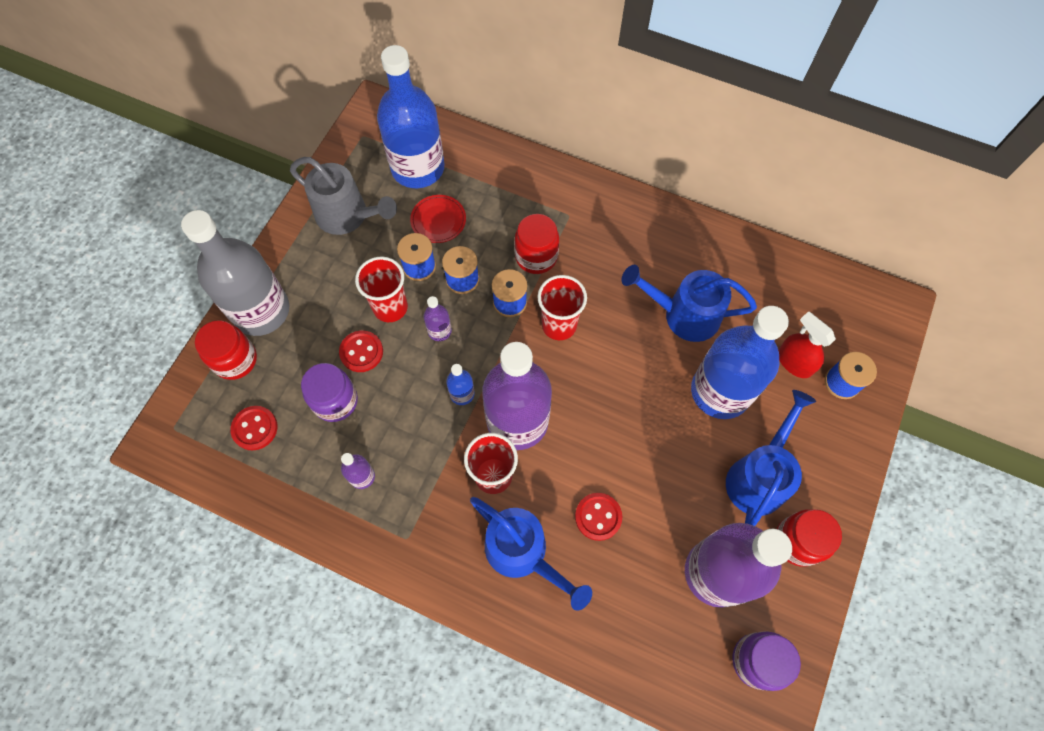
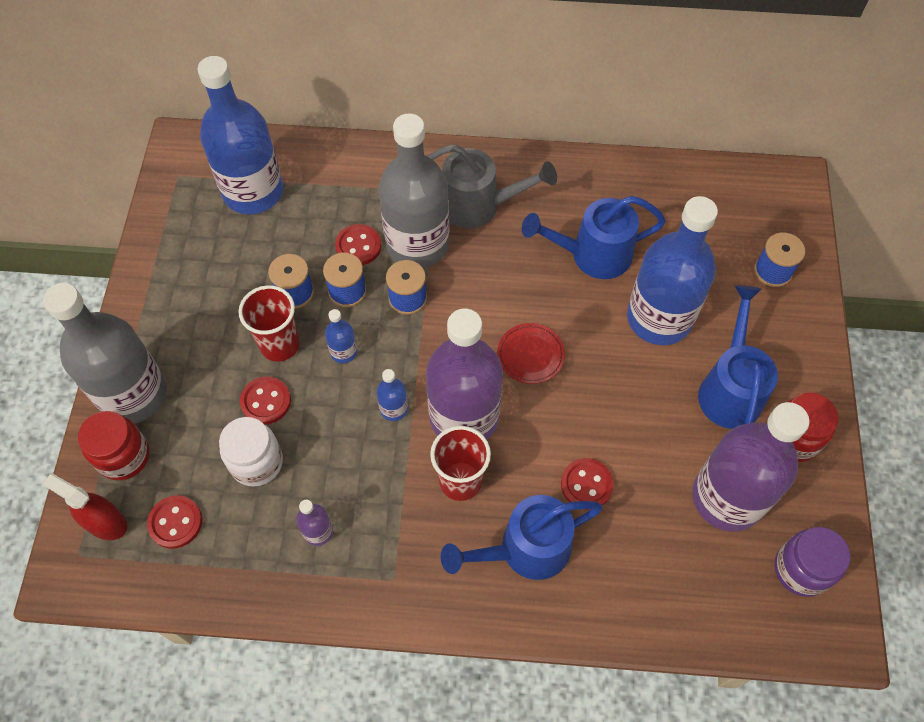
camera: 20 degrees left, 5 degrees down
(335, 401) = (257, 462): purple jar -> white jar
(348, 216) = (195, 264): grey watering can -> grey watering can (479, 206)
(438, 221) = (297, 239): red plate -> red plate (530, 355)
(439, 331) = (343, 352): purple bottle -> blue bottle
(486, 243) = (358, 246): none -> red button
(523, 554) = (524, 550): blue watering can -> blue watering can turned 135 degrees clockwise
(536, 257) = (417, 244): red jar -> grey bottle
(559, 325) = (469, 305): red cup -> none
(794, 362) = (719, 266): red spray bottle -> red spray bottle (105, 522)

